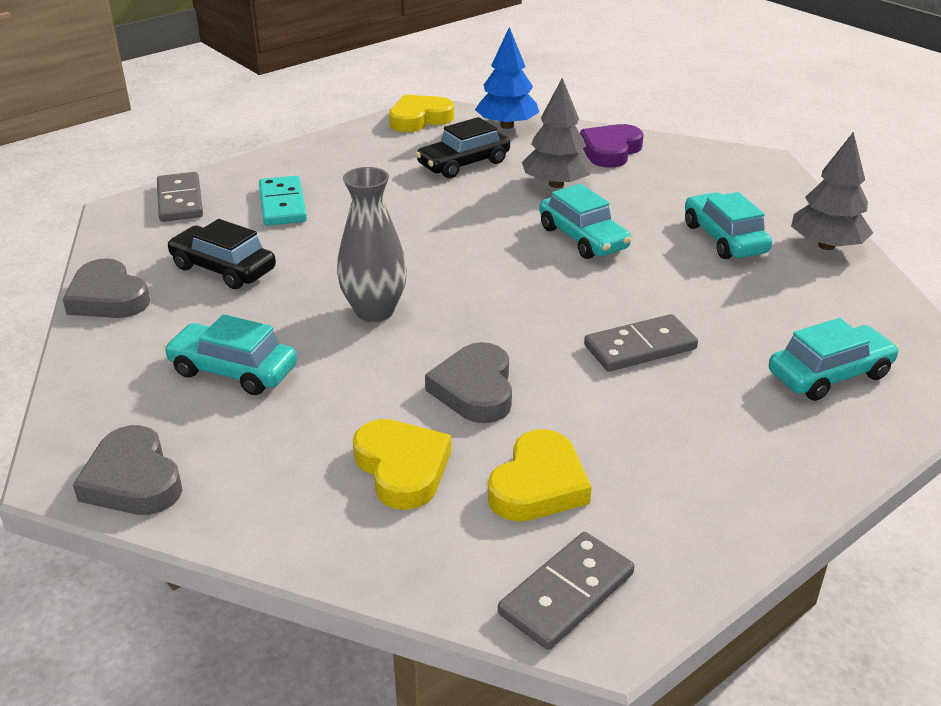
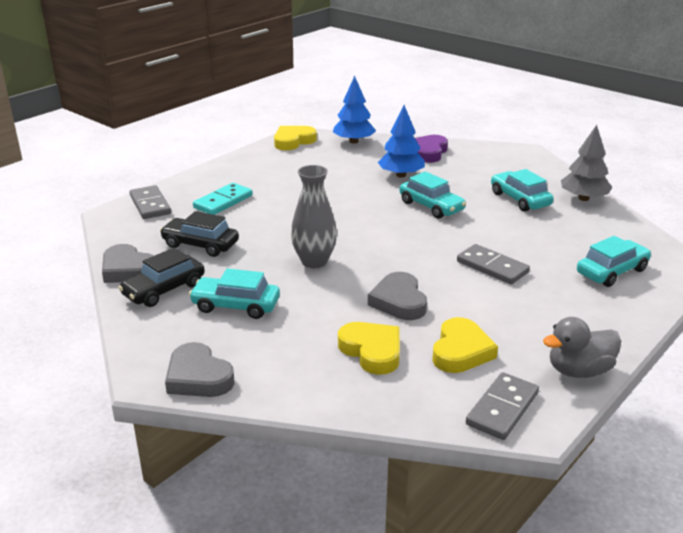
camera: 10 degrees left, 5 degrees down
(283, 204) = (223, 202): turquoise domino -> turquoise domino turned 60 degrees clockwise
(463, 164) = (335, 167): black car -> black car (164, 290)
(556, 184) = (401, 175): grey tree -> blue tree
(640, 347) = (492, 267): grey domino -> grey domino turned 75 degrees clockwise
(715, 542) = (579, 371): none -> grey duck

